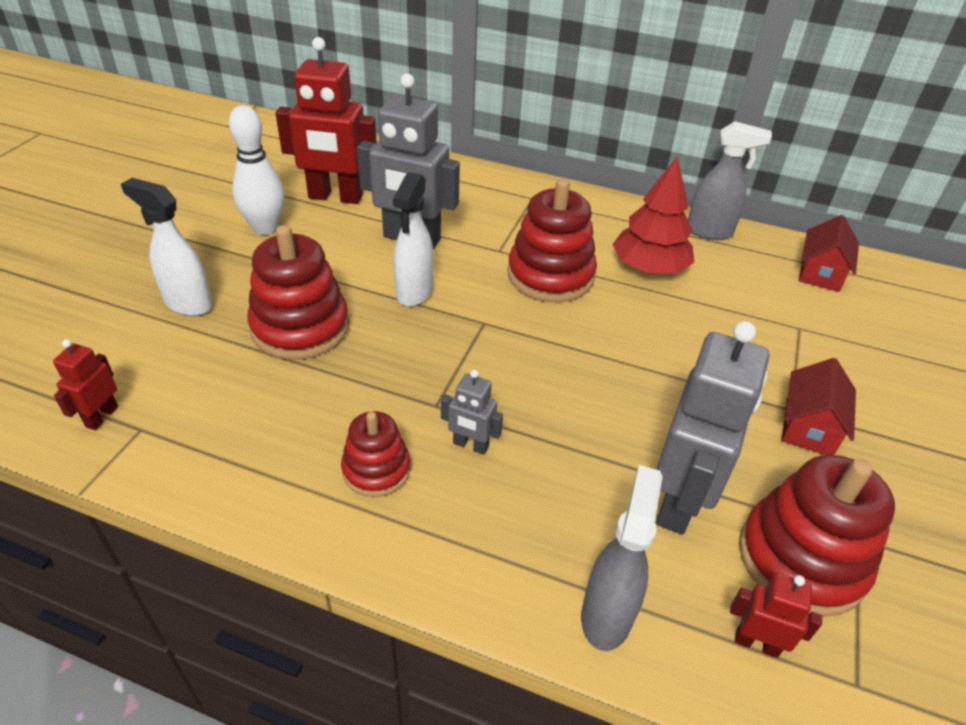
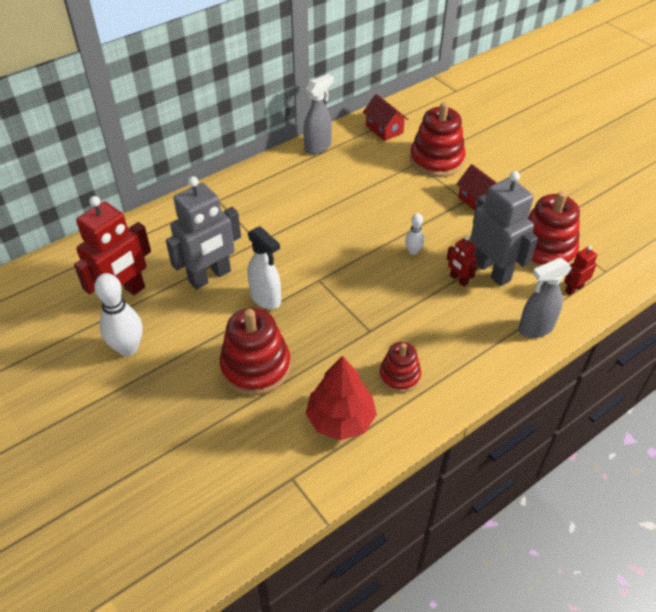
camera: 55 degrees left, 5 degrees up
(102, 417) = (265, 497): red robot -> red robot (458, 279)
(187, 303) = (182, 419): white spray bottle -> none
(470, 445) = (408, 329): grey robot -> none
(550, 275) = (301, 231): red stacking toy -> red stacking toy (436, 160)
(607, 614) = (535, 328): grey spray bottle -> grey spray bottle turned 75 degrees counterclockwise
(624, 391) = (413, 251): none -> white bowling pin
(649, 268) = (328, 188): red tree -> red tree (340, 419)

